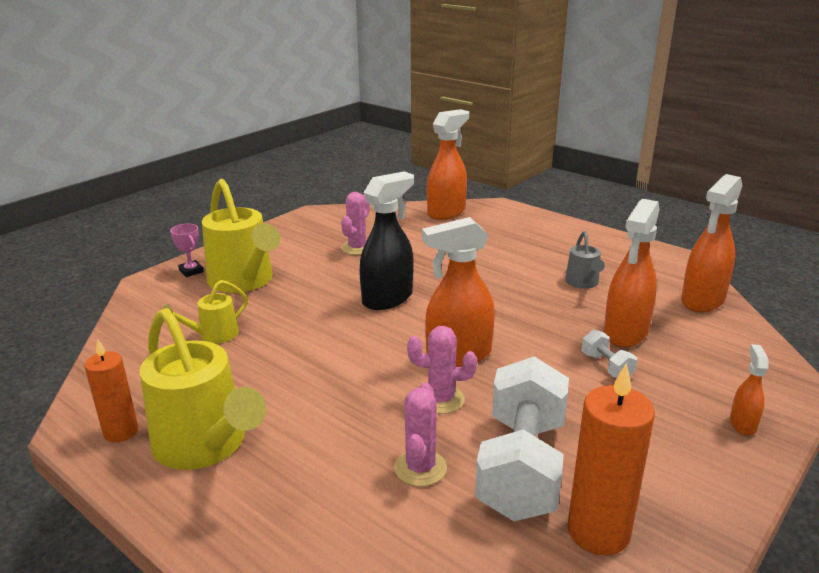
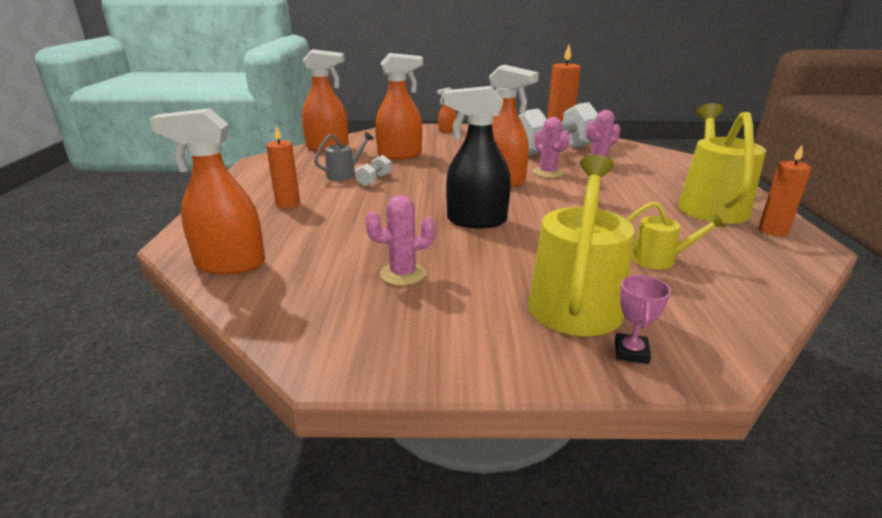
camera: 130 degrees left, 0 degrees up
(529, 244) = (288, 204): none -> orange candle
(606, 366) = (444, 153): white dumbbell -> white dumbbell (374, 180)

